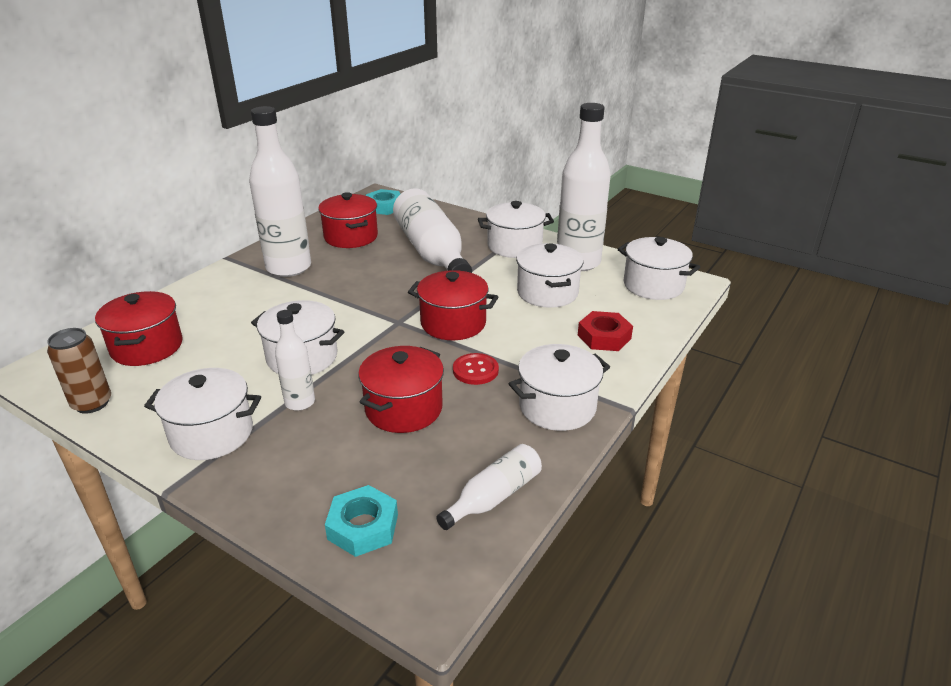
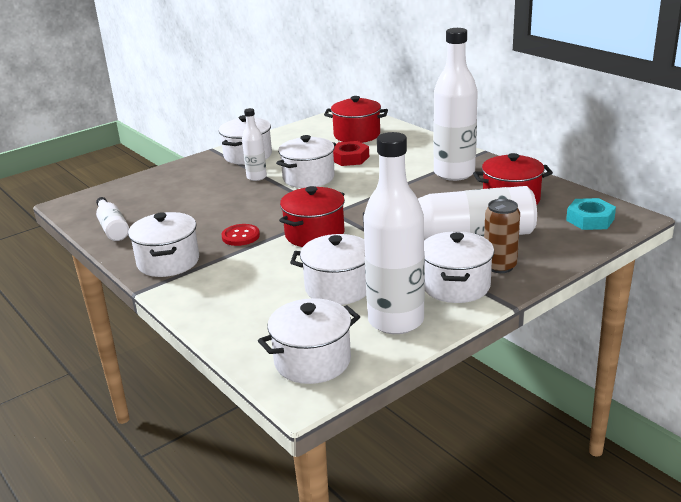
camera: 110 degrees right, 5 degrees down
(92, 403) = (304, 127): brown can -> brown can (500, 266)
(363, 527) = (132, 191): turquoise nut -> none
(404, 409) = (219, 207): red pot -> none
(604, 337) = (238, 303): red nut -> red nut (349, 158)

